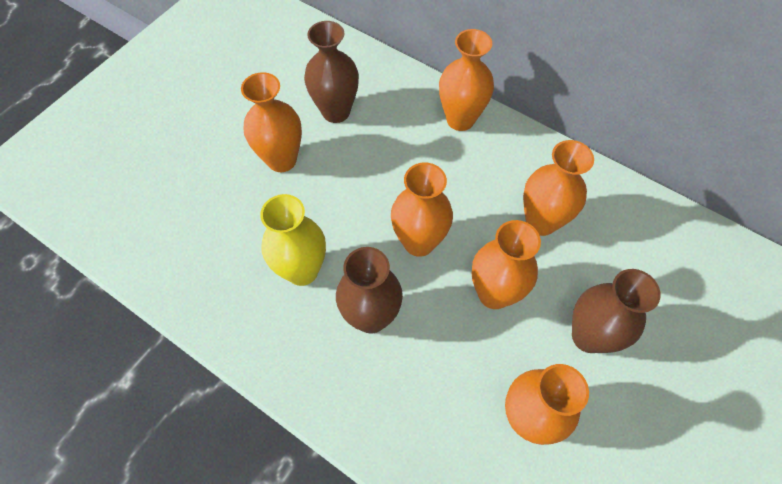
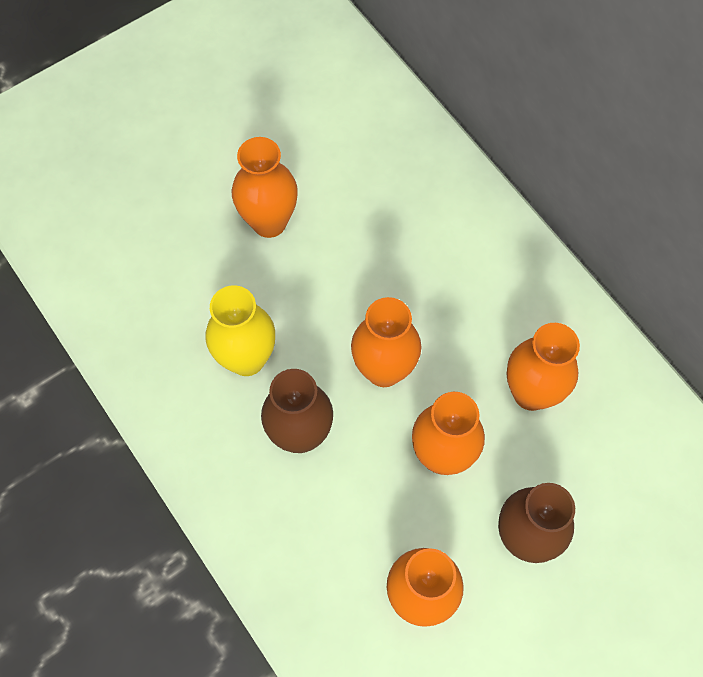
camera: 20 degrees right, 5 degrees up
(336, 112) = (351, 181): brown vase -> none
(460, 119) = (492, 237): orange vase -> none

